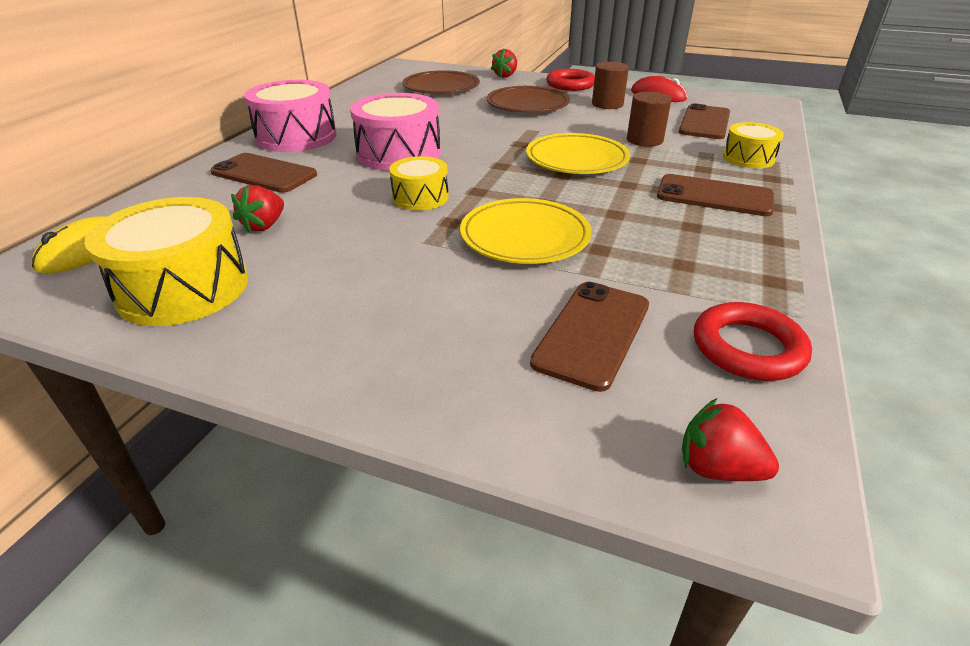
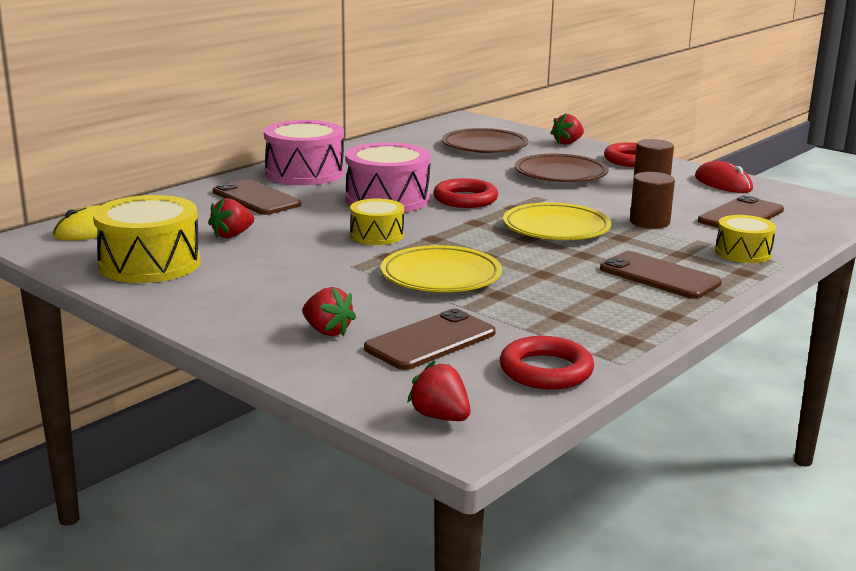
camera: 20 degrees right, 15 degrees down
(467, 348) = (327, 331): none -> red strawberry
(470, 142) = (465, 199): none -> red ring

